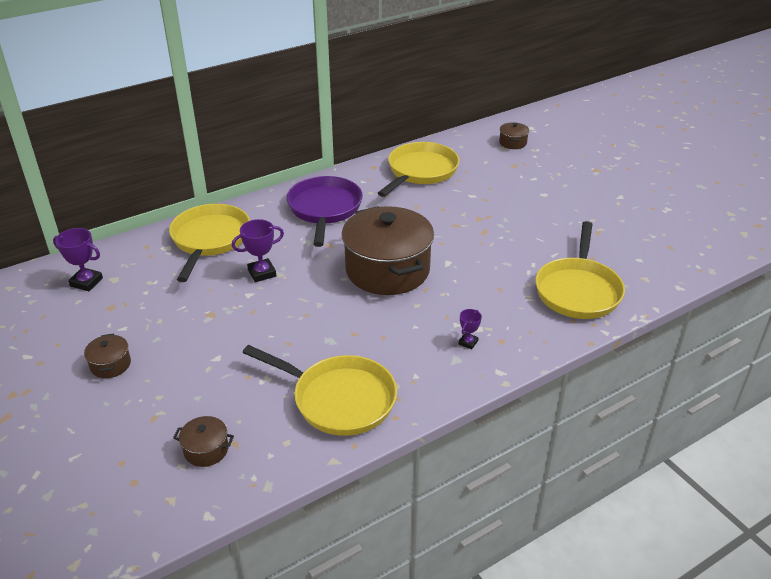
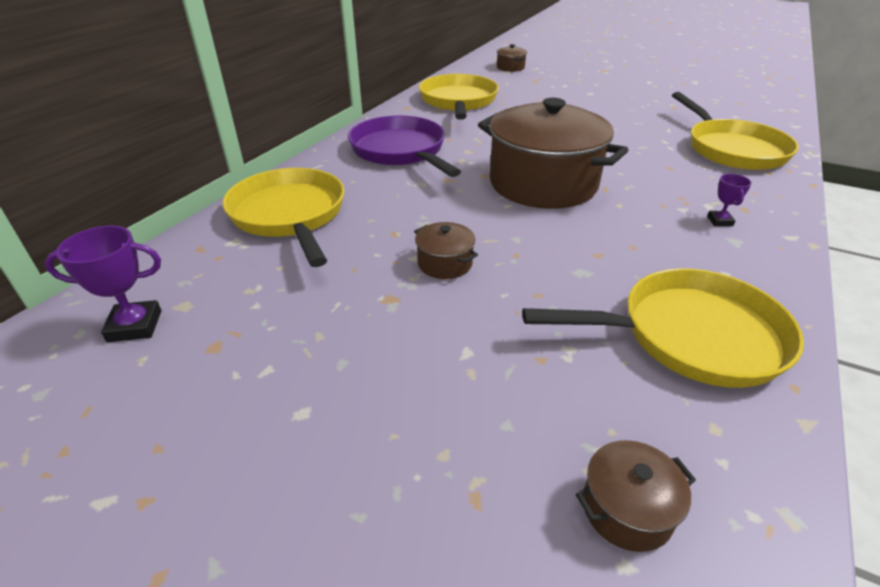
camera: 30 degrees left, 0 degrees up
(110, 365) = (300, 439): brown pot -> brown pot (445, 263)
(262, 273) = (403, 229): purple trophy -> none

